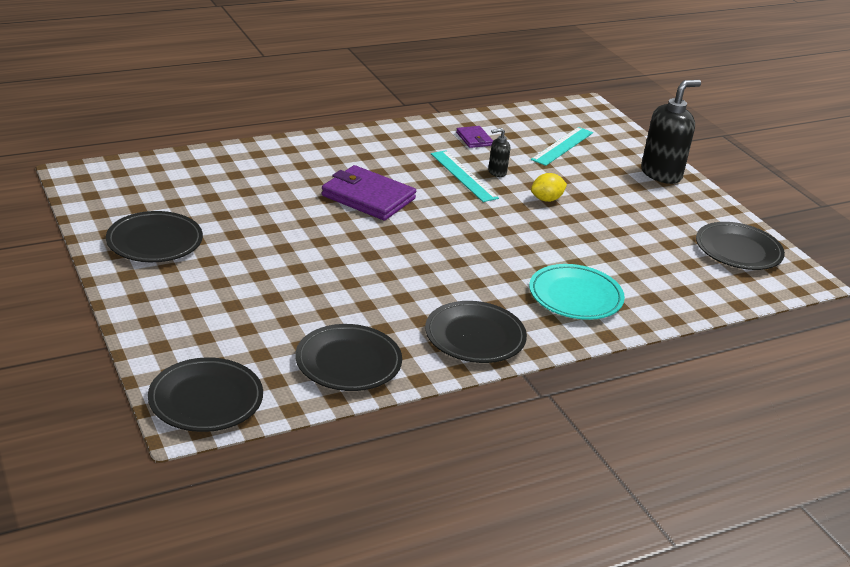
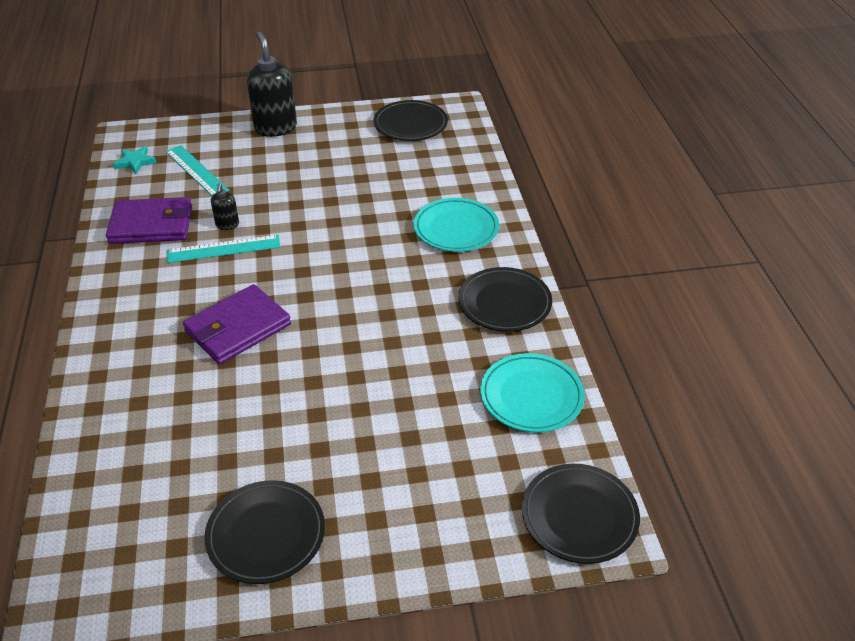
camera: 70 degrees left, 10 degrees up
(348, 362) = (531, 396): black plate -> turquoise plate
(474, 139) = (151, 224): purple wallet -> purple wallet, size x1.99
(546, 199) = (292, 205): yellow lemon -> none
(552, 117) = (135, 162): none -> turquoise star

